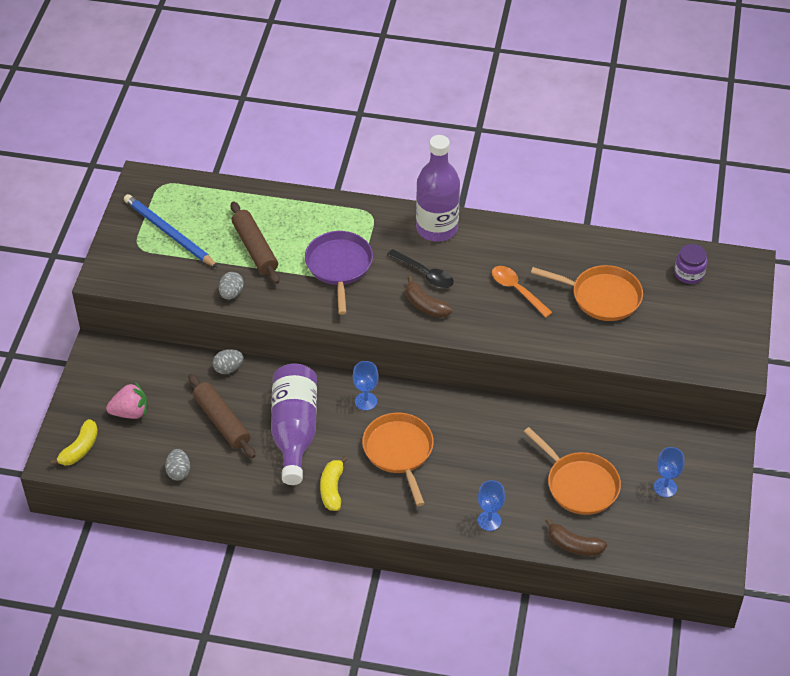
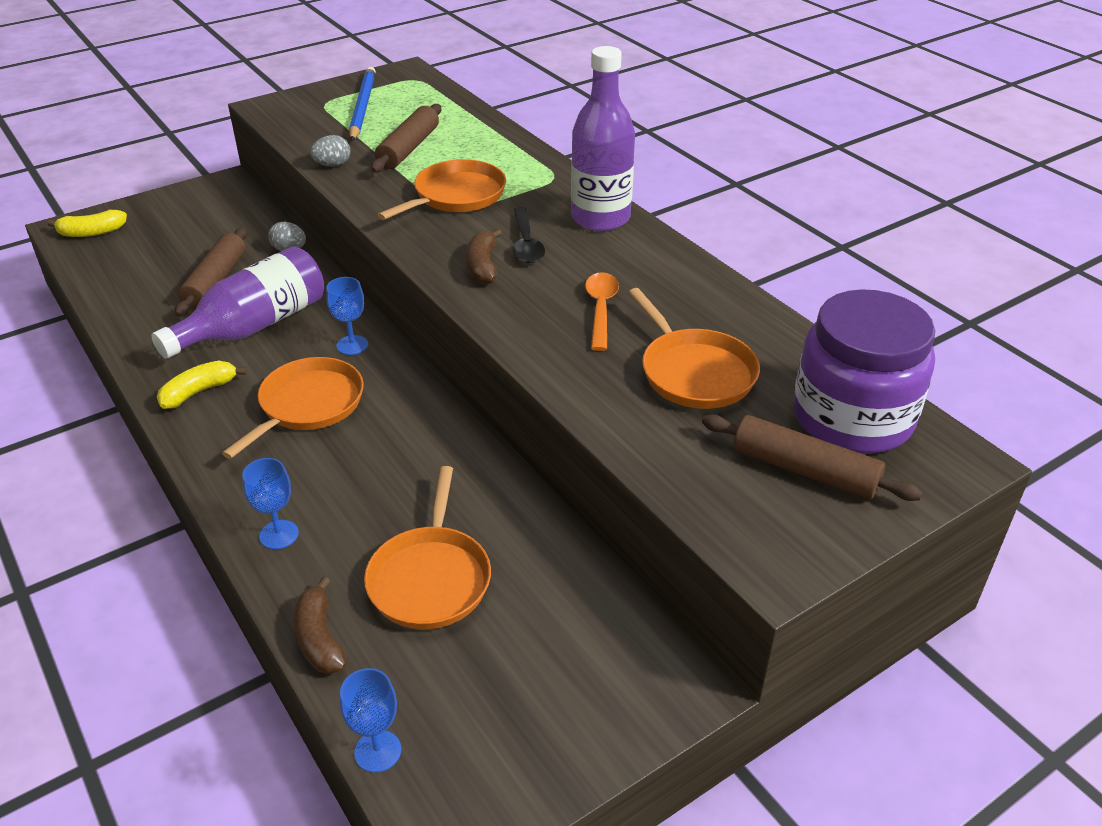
camera: 45 degrees right, 10 degrees down
(130, 412) = (168, 232): pink strawberry -> none
(178, 472) = (119, 293): grey egg -> none
(339, 266) = (456, 196): purple pan -> orange pan
(665, 487) = (528, 668): blue goblet -> blue goblet (378, 751)
(689, 273) = (852, 418): purple jar -> purple jar, size x2.24
(700, 315) = (804, 470): none -> brown rolling pin

